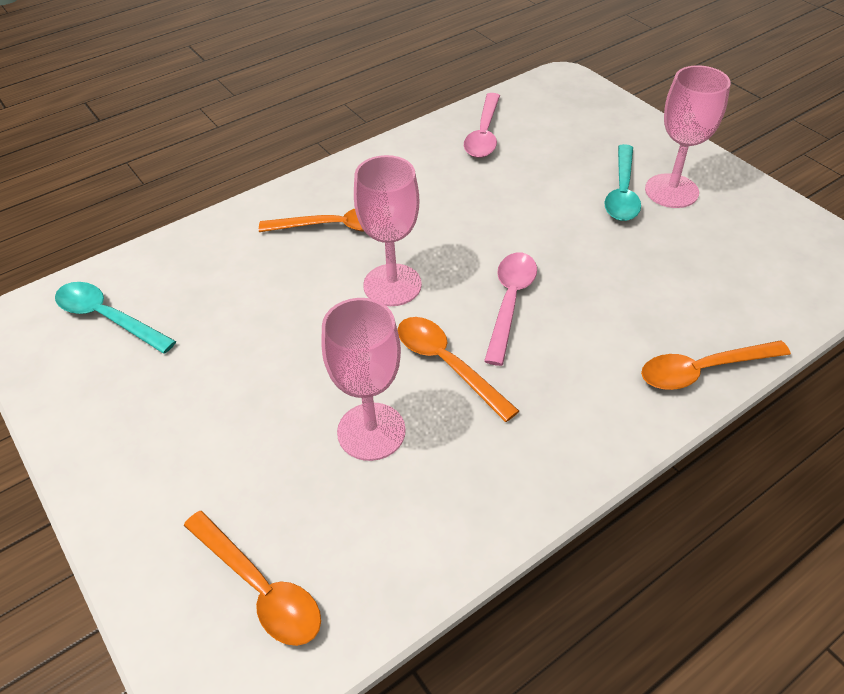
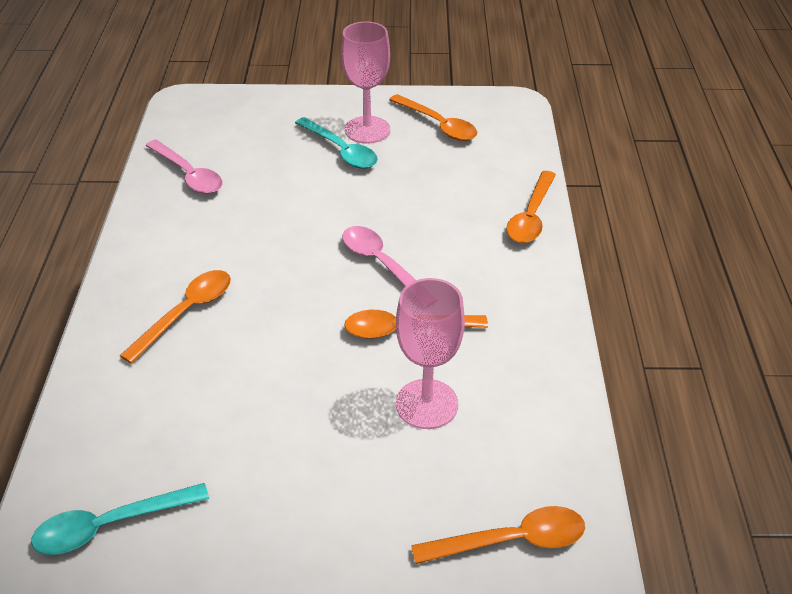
camera: 55 degrees left, 5 degrees down
(392, 285) = (293, 315): pink goblet -> none
(744, 229) = (438, 125): none -> orange spoon

